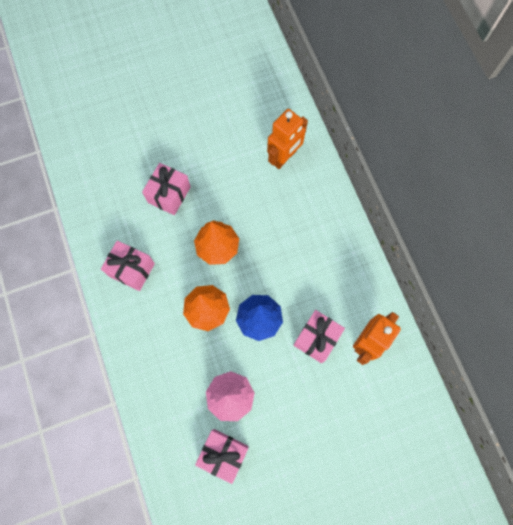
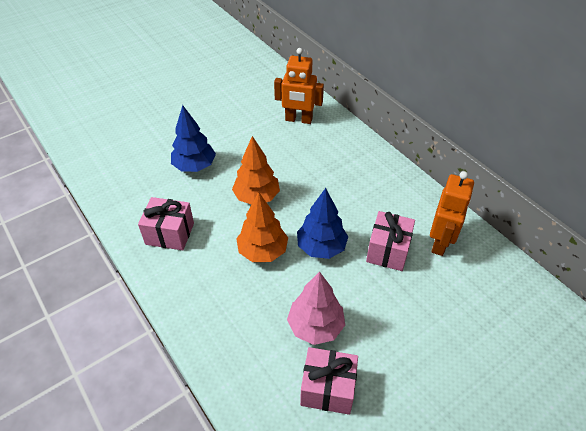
camera: 15 degrees left, 25 degrees down
(169, 194) = (194, 166): pink gift -> blue tree
(284, 157) = (298, 120): orange robot -> orange robot turned 75 degrees clockwise

